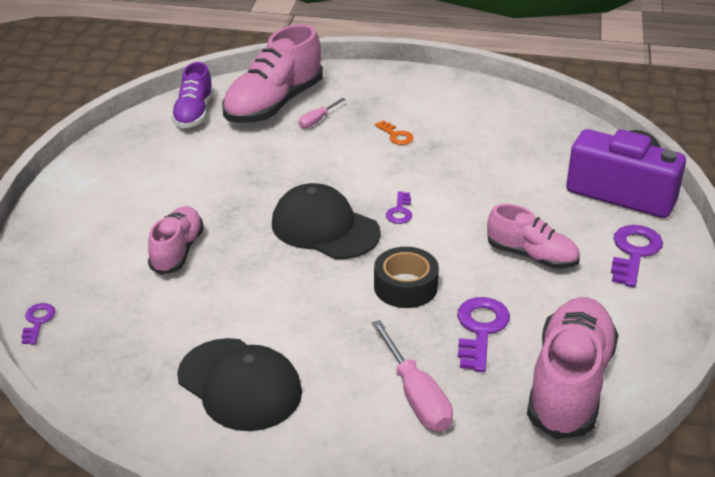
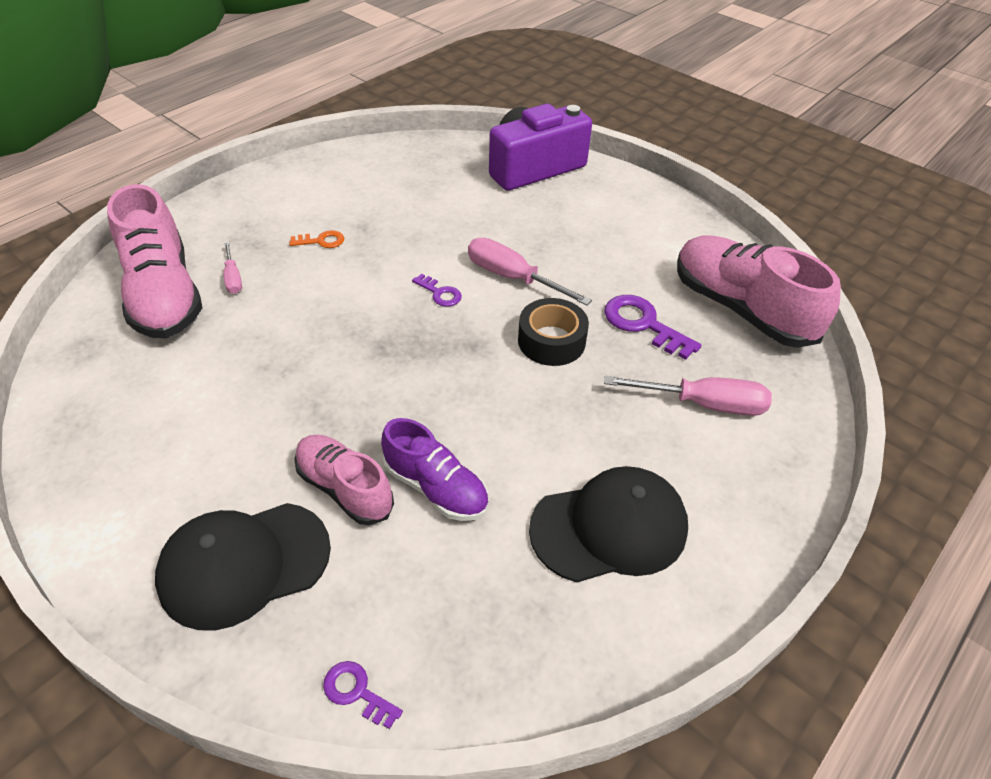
camera: 60 degrees left, 10 degrees up
(194, 113) = (96, 363): purple shoe -> purple shoe (436, 488)
(325, 228) = (416, 354): black cap -> black cap (244, 564)
(459, 238) = (512, 278): none -> pink screwdriver
(532, 256) = (571, 250): pink shoe -> none
(634, 253) = (611, 200): purple key -> none

